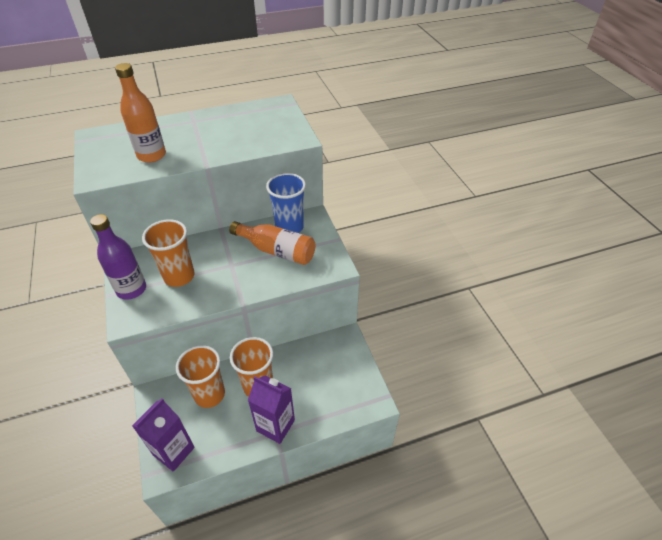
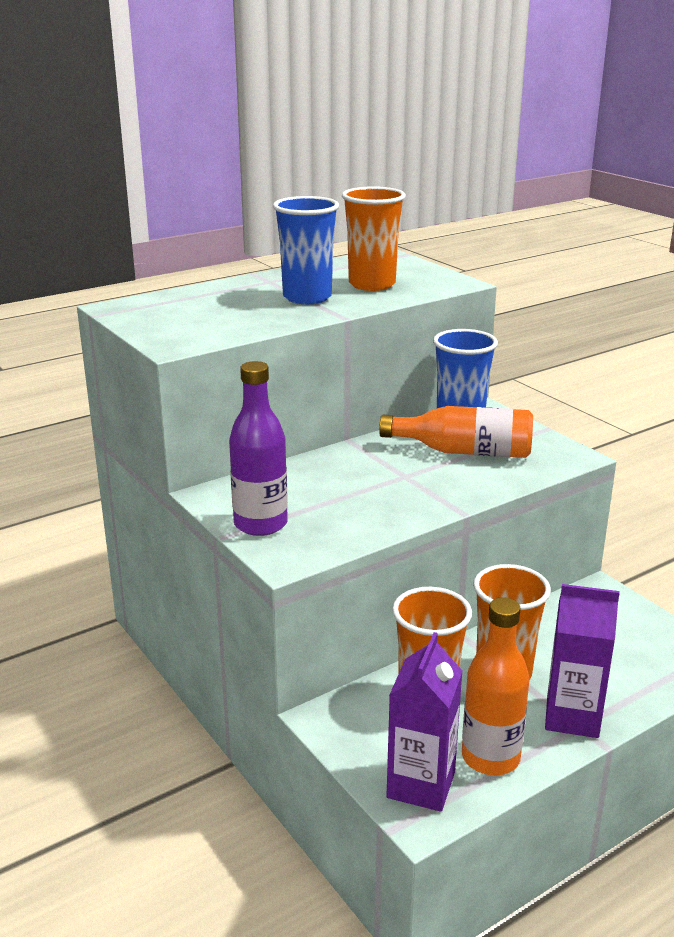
camera: 15 degrees left, 20 degrees down
(151, 155) = (243, 316): orange bottle -> orange bottle (490, 757)
(179, 276) = (329, 499): orange cup -> orange cup (372, 284)
(201, 142) = (307, 297): none -> blue cup

